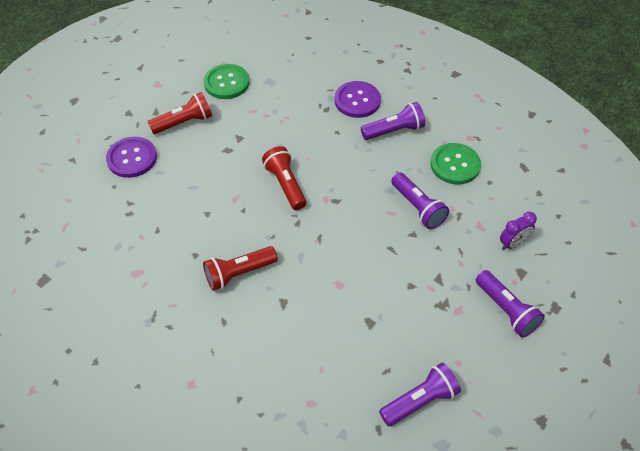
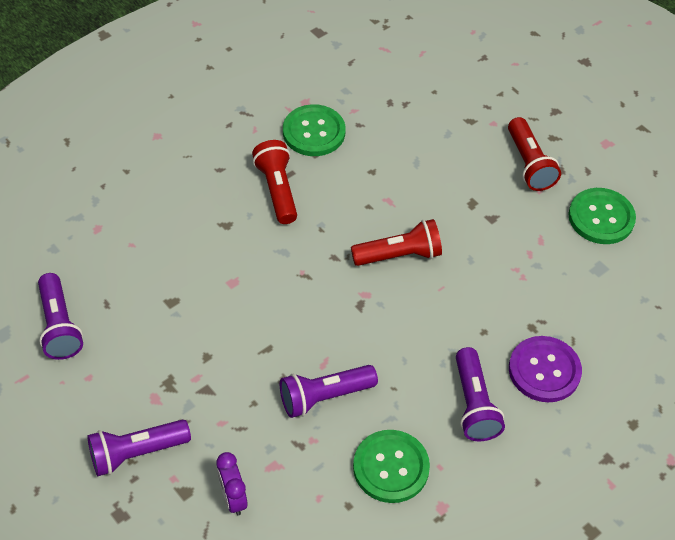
camera: 100 degrees right, 0 degrees up
(132, 158) = (475, 109): purple button -> none
(170, 260) = (314, 132): none -> green button

